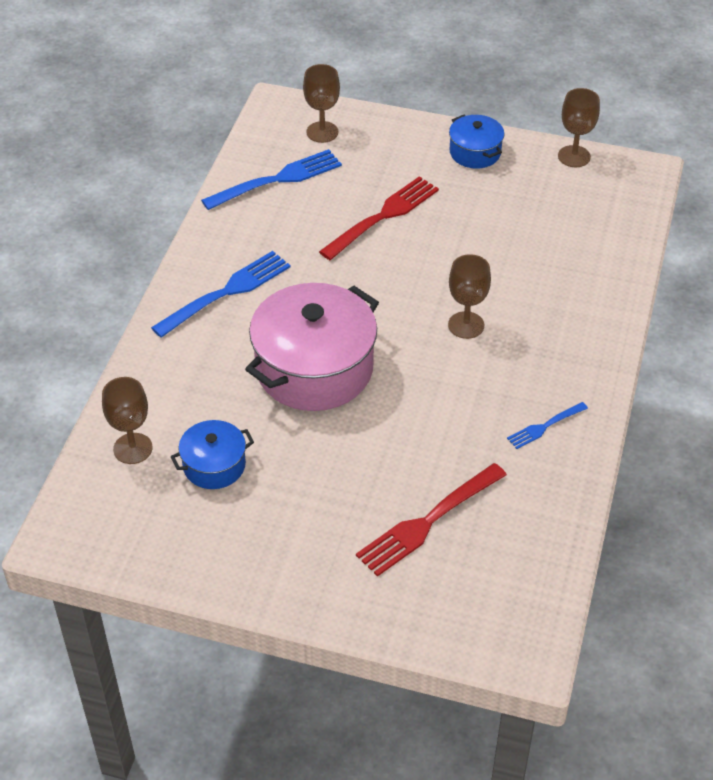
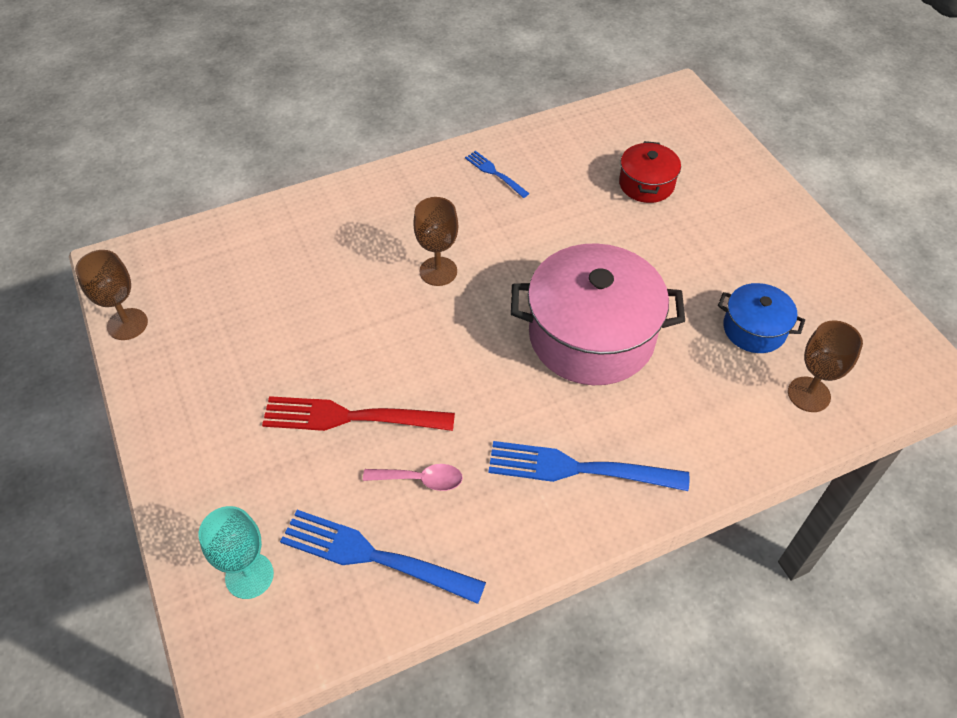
camera: 130 degrees left, 5 degrees up
(303, 222) = (420, 479): none -> pink spoon
(322, 132) = (249, 576): brown goblet -> turquoise goblet
(429, 521) = (646, 184): red fork -> red pot
(475, 152) = (180, 405): blue pot -> none
(545, 426) = (495, 173): blue fork -> blue fork turned 150 degrees counterclockwise

